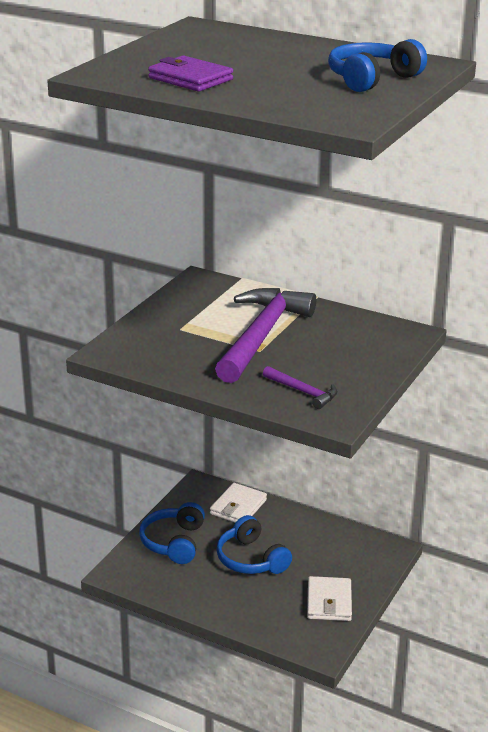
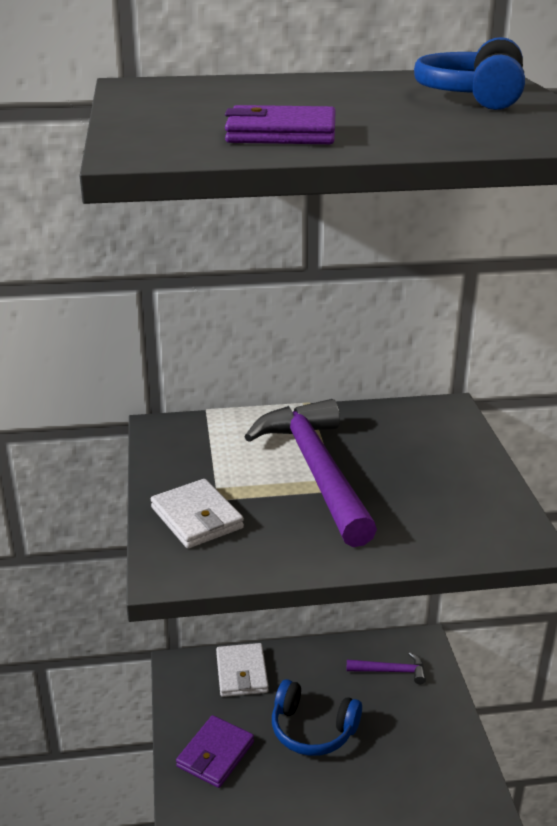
camera: 35 degrees left, 0 degrees up
(173, 542) = (215, 754): blue headphones -> purple wallet
(303, 392) = (448, 521): purple hammer -> purple hammer (391, 671)
(329, 602) = (431, 737): white wallet -> white wallet (197, 518)

